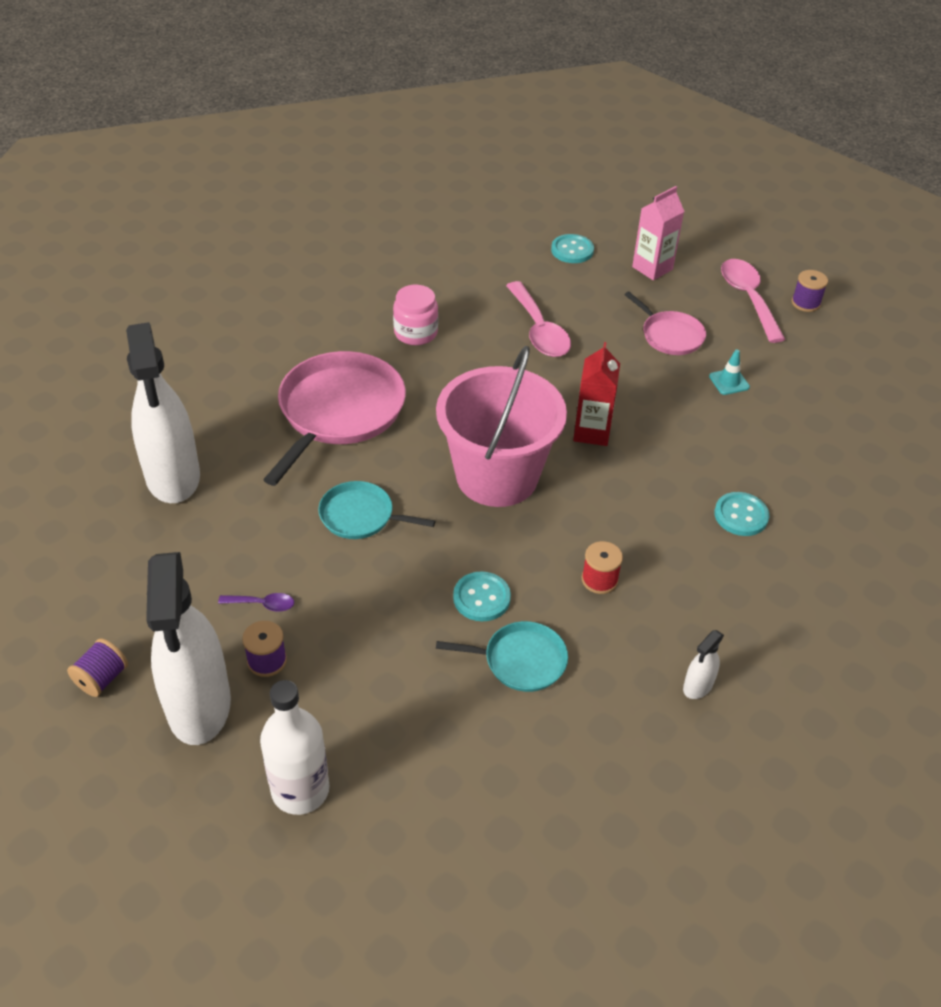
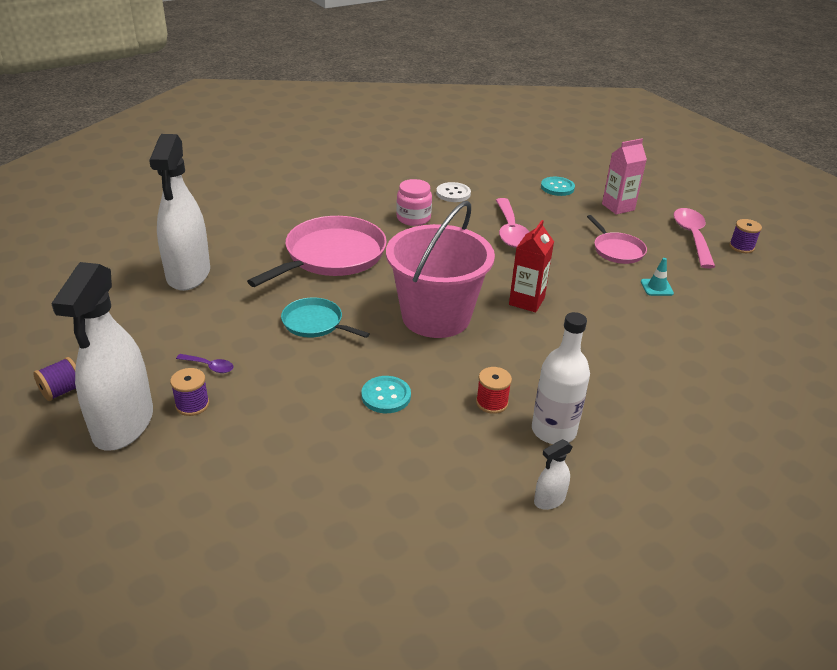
camera: 15 degrees right, 10 degrees down
(300, 790) = (169, 502): white bottle -> white bottle (553, 430)
(450, 284) = (453, 193): none -> white button
(520, 660) = (398, 447): turquoise pan -> none
(741, 515) = (635, 380): turquoise button -> none

